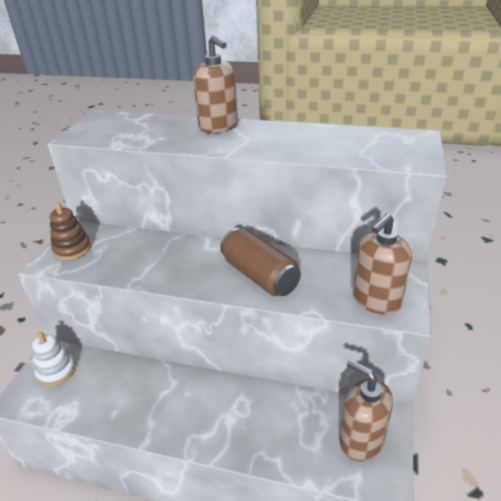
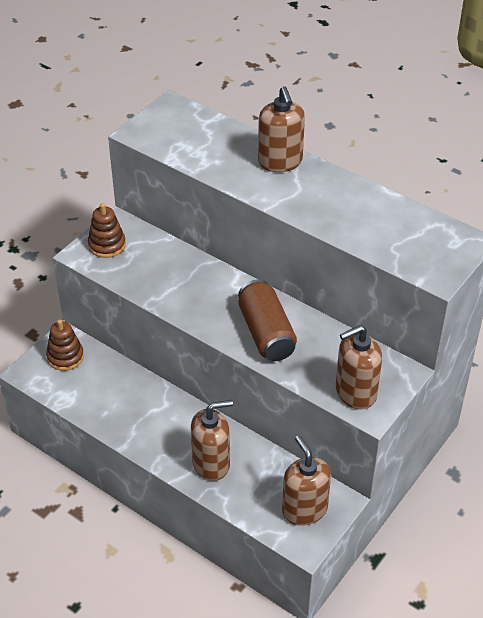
camera: 20 degrees right, 10 degrees up
(56, 371) = (65, 357): white stacking toy -> brown stacking toy
(245, 426) = (211, 463): none -> brown soap dispenser

